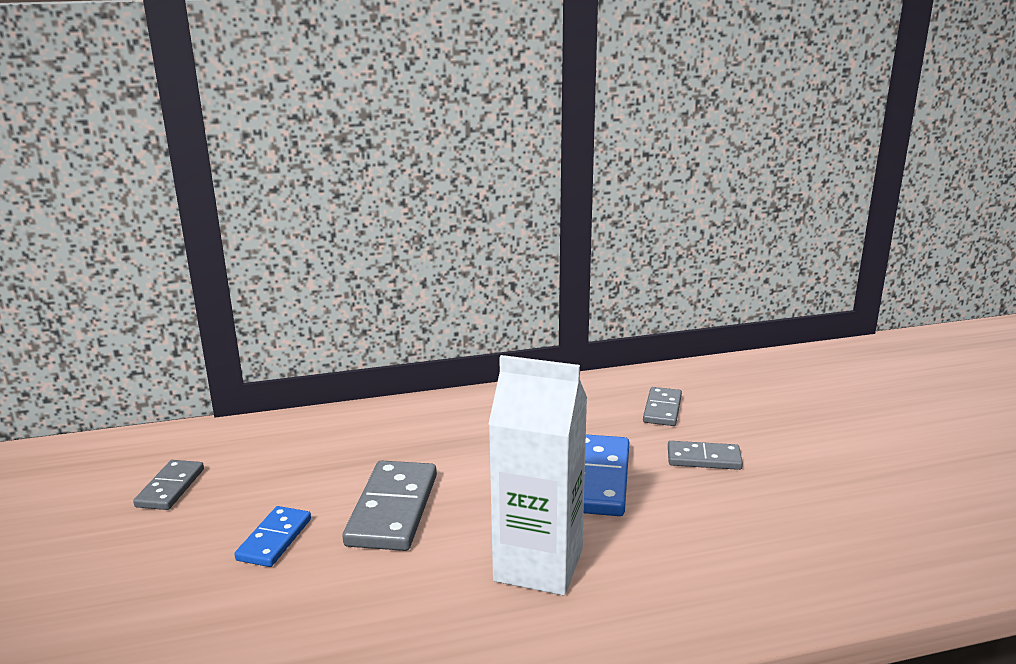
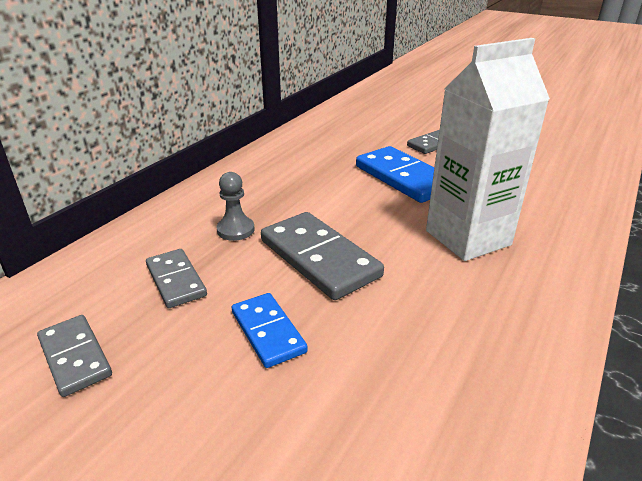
camera: 45 degrees left, 10 degrees up
(378, 454) = (235, 230): none -> grey pawn
(662, 409) = (366, 129): grey domino -> grey domino (176, 280)

